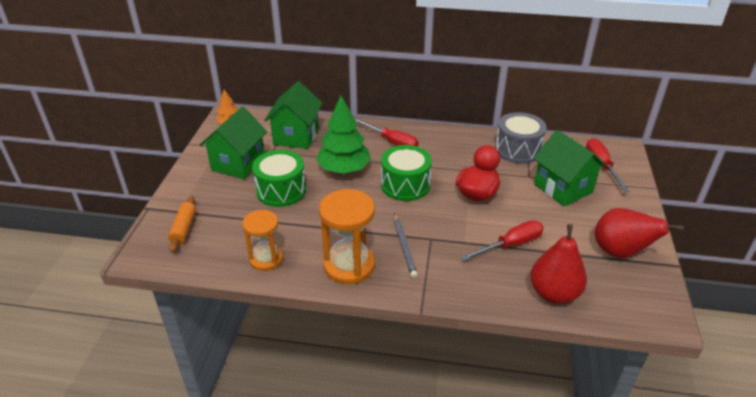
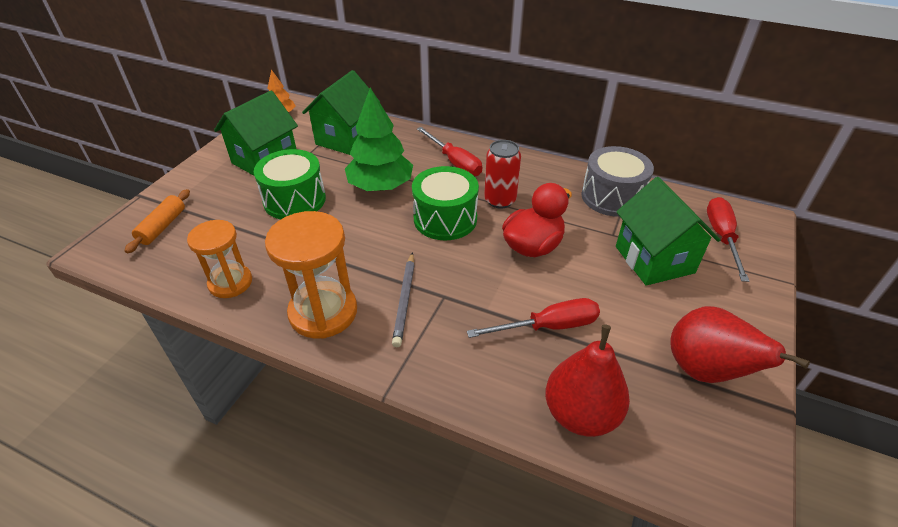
camera: 15 degrees right, 5 degrees up
(439, 165) = (500, 200): none -> red can

